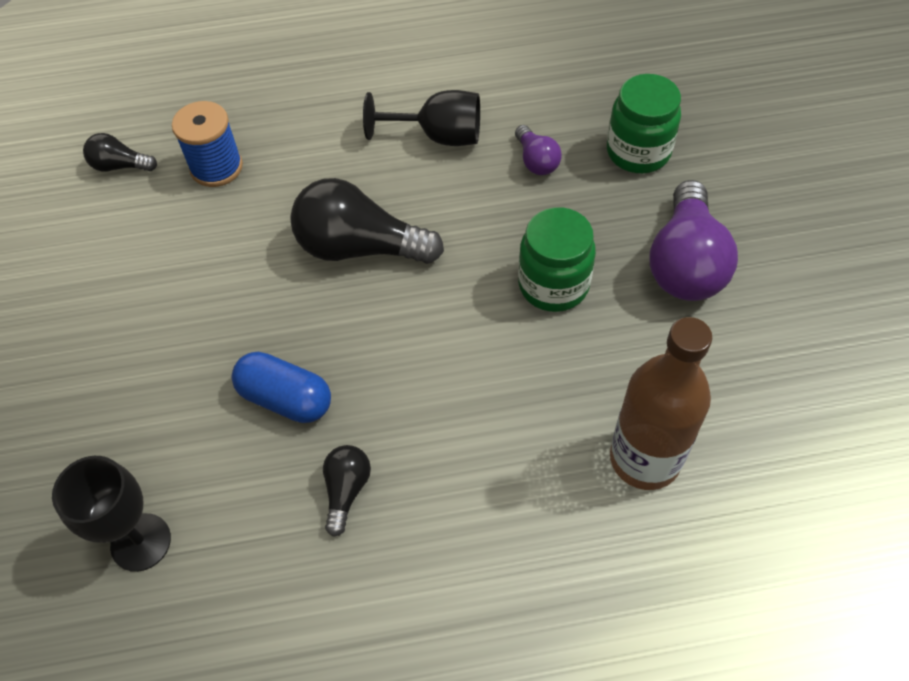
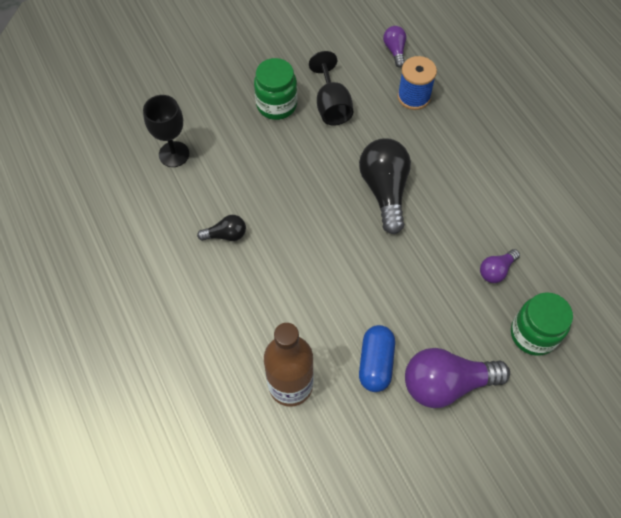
camera: 70 degrees right, 5 degrees up
(120, 166) = (395, 50): black light bulb -> purple light bulb
(285, 399) = (271, 187): blue capsule -> blue capsule (375, 363)
(438, 136) = (491, 206): black goblet -> black goblet (331, 105)
(553, 285) = (397, 305): green jar -> green jar (276, 105)

